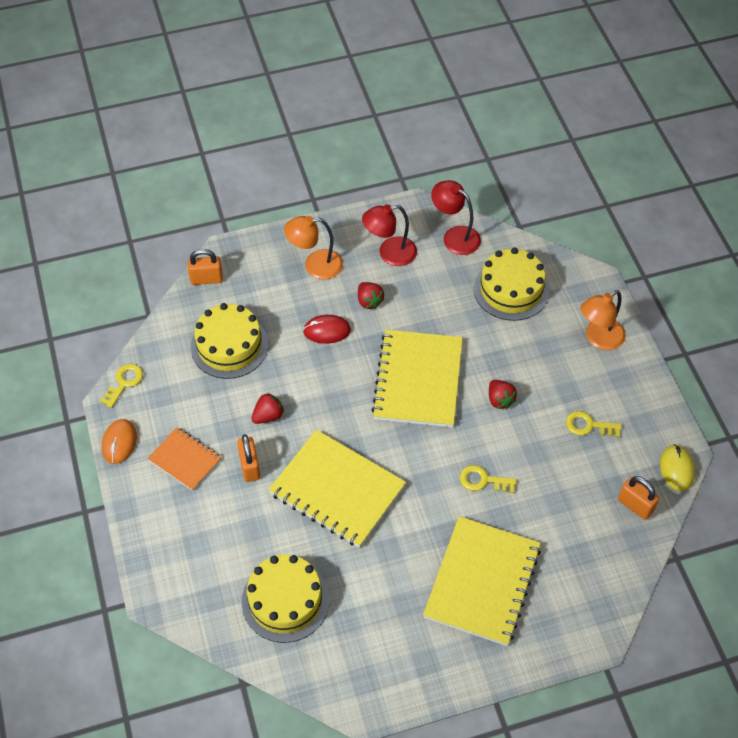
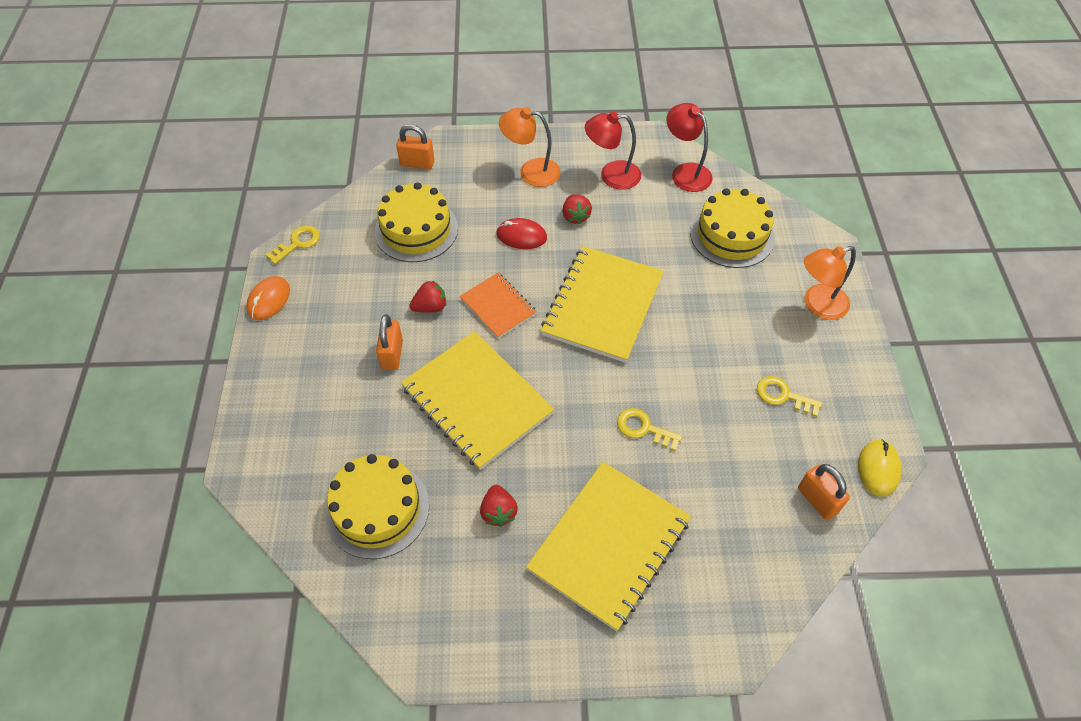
camera: 15 degrees right, 0 degrees up
(185, 460) = (328, 332): orange notebook -> orange notebook (498, 306)
(500, 400) = (687, 345): red strawberry -> red strawberry (498, 512)

